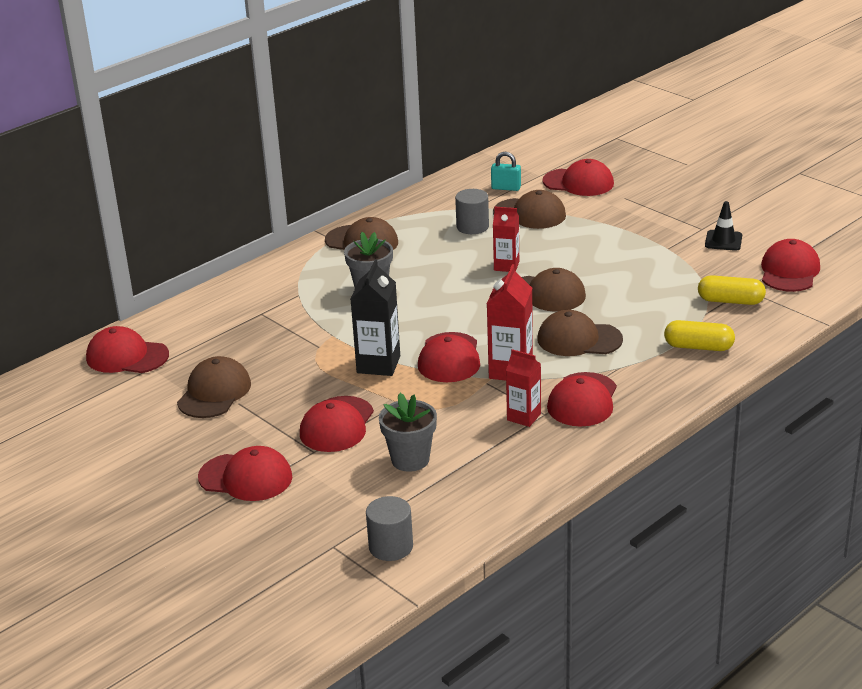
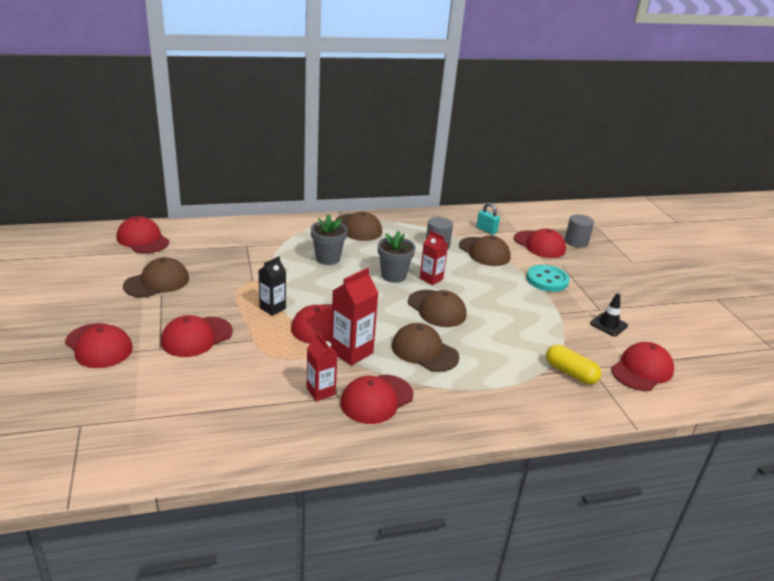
camera: 25 degrees right, 0 degrees up
(378, 364) = (272, 308): black carton -> black carton, size x0.66
(391, 547) = (113, 447): grey cylinder -> grey cylinder (576, 242)
(410, 460) = (209, 385): grey flower pot -> grey flower pot (393, 276)
(623, 219) = (547, 280): none -> turquoise button
(698, 347) = (509, 398): yellow capsule -> none

